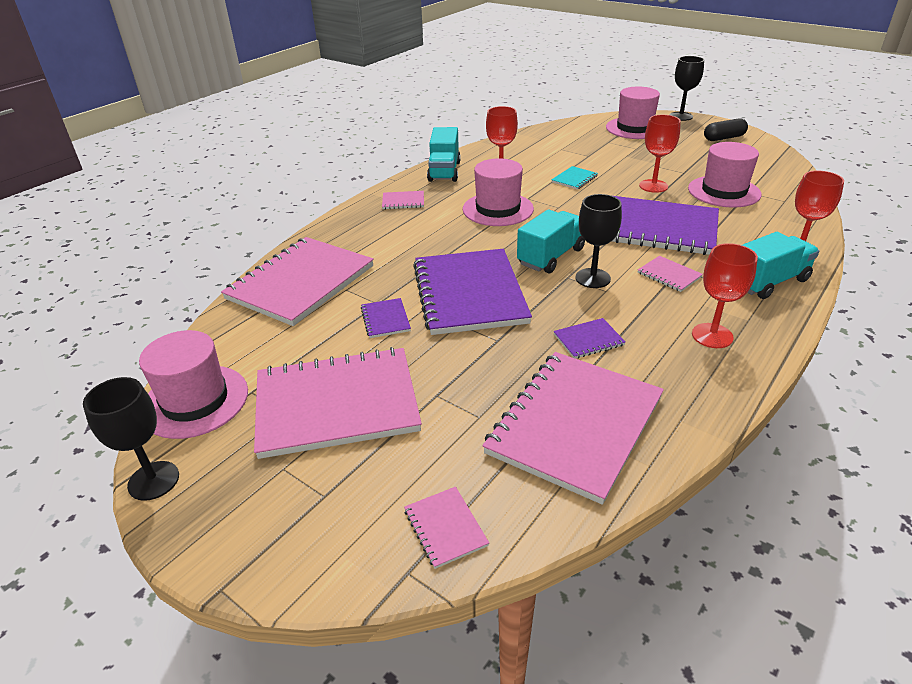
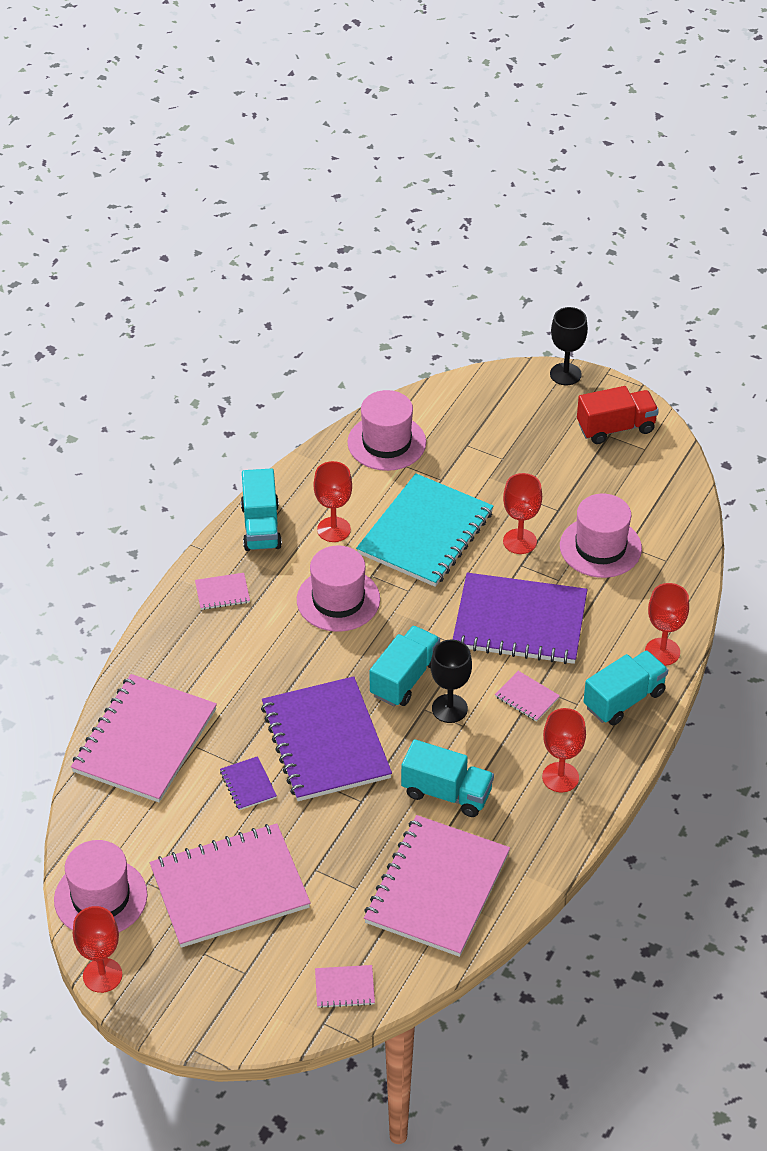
camera: 10 degrees left, 10 degrees up
(153, 480) = (102, 975): black goblet -> red goblet
(445, 528) = (344, 987): pink notebook -> pink notebook turned 60 degrees counterclockwise
(574, 179) = (425, 533): turquoise notebook -> turquoise notebook, size x2.44
(588, 340) = (446, 793): purple notebook -> turquoise truck
(634, 128) = (502, 409): pink hat -> pink hat (386, 442)
(724, 138) = (615, 428): black capsule -> red truck

